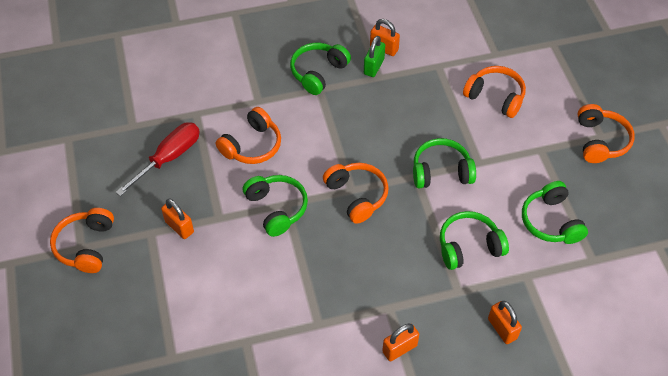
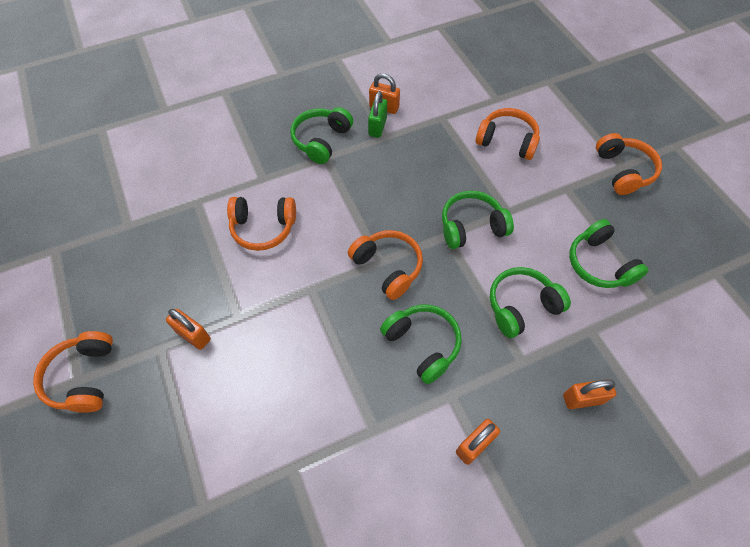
camera: 10 degrees left, 5 degrees up
(169, 158) = (172, 256): red screwdriver -> none
(252, 145) = (263, 228): orange headphones -> orange headphones turned 60 degrees clockwise
(276, 208) = (302, 295): green headphones -> green headphones (422, 344)
(502, 329) = (582, 399): orange padlock -> orange padlock turned 60 degrees counterclockwise

